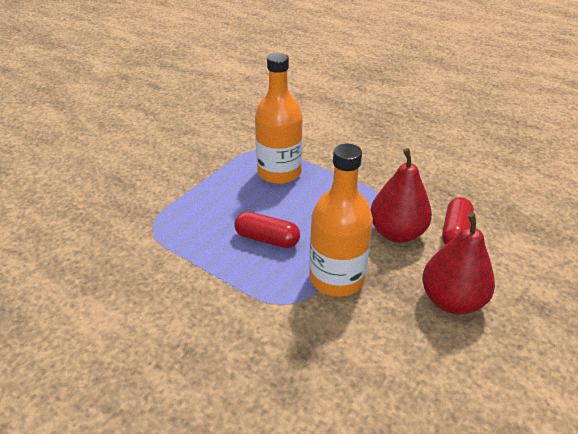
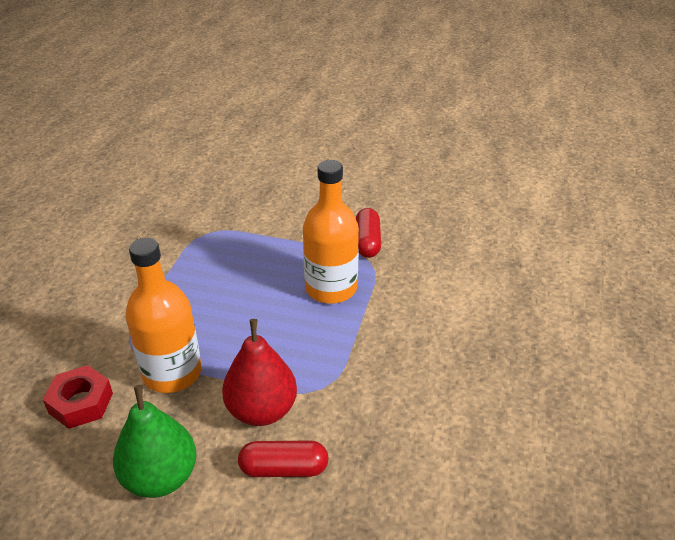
camera: 70 degrees right, 0 degrees up
(267, 239) = (215, 308): red capsule -> red capsule (367, 242)
(351, 348) = (81, 403): none -> red nut
(451, 300) = (160, 477): red pear -> green pear

